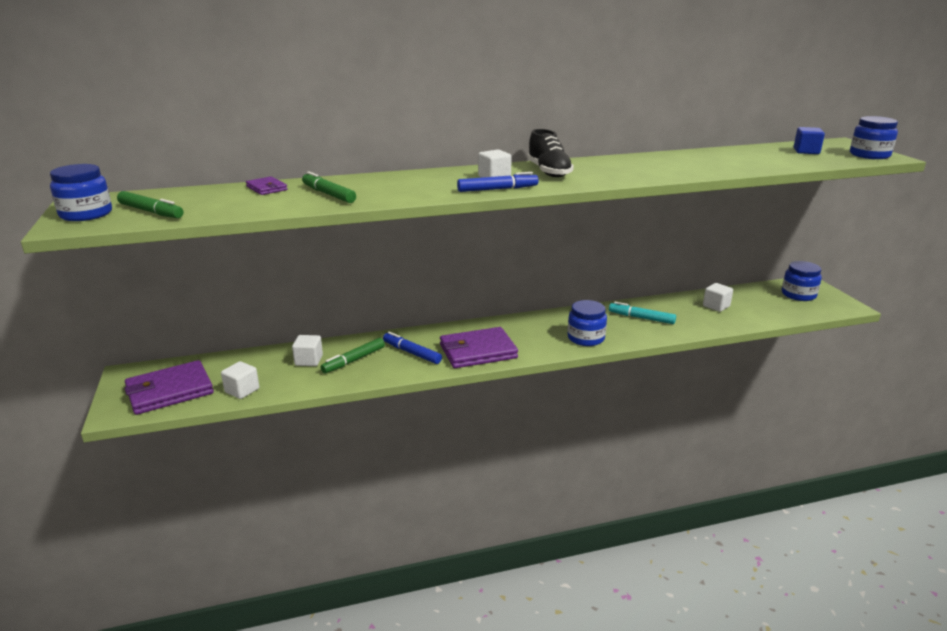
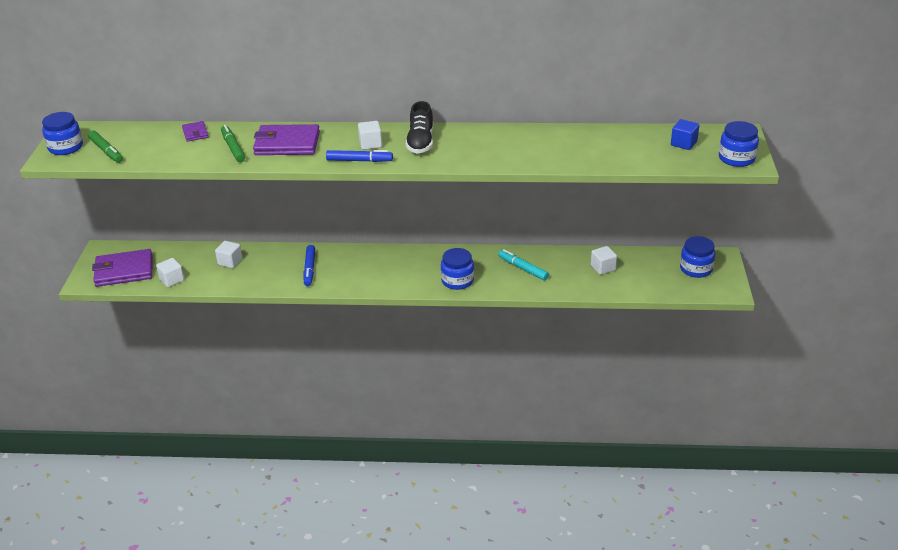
camera: 20 degrees right, 10 degrees up
(353, 360) = (262, 268): green marker -> none
(412, 353) = (309, 269): blue marker -> blue marker turned 150 degrees counterclockwise
(478, 351) = (361, 277): purple wallet -> purple wallet (287, 144)

